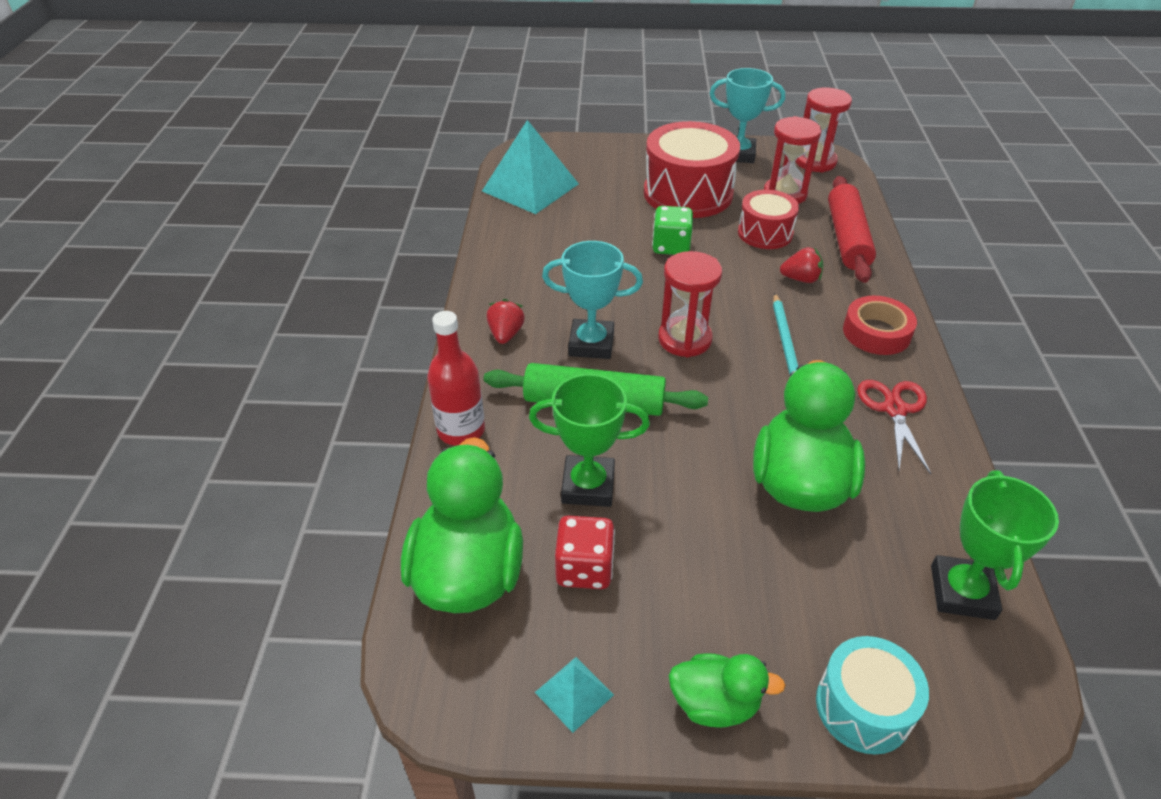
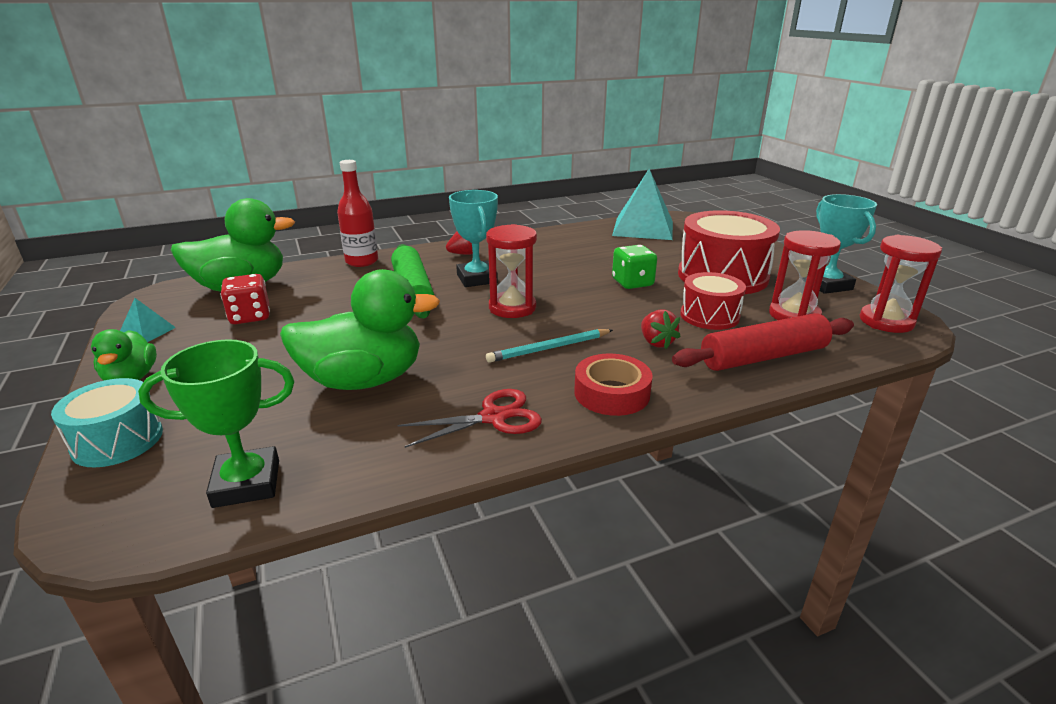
camera: 65 degrees right, 15 degrees down
(588, 486) = (327, 304): green trophy -> none

